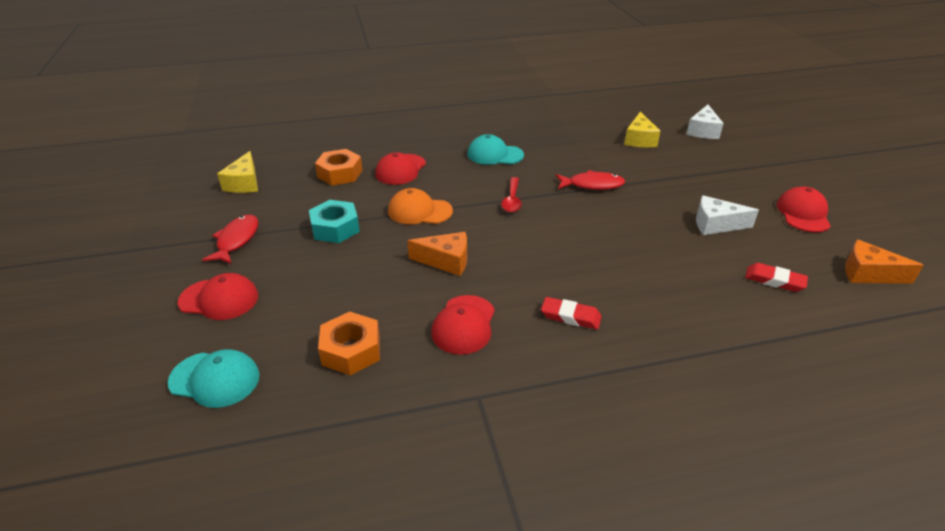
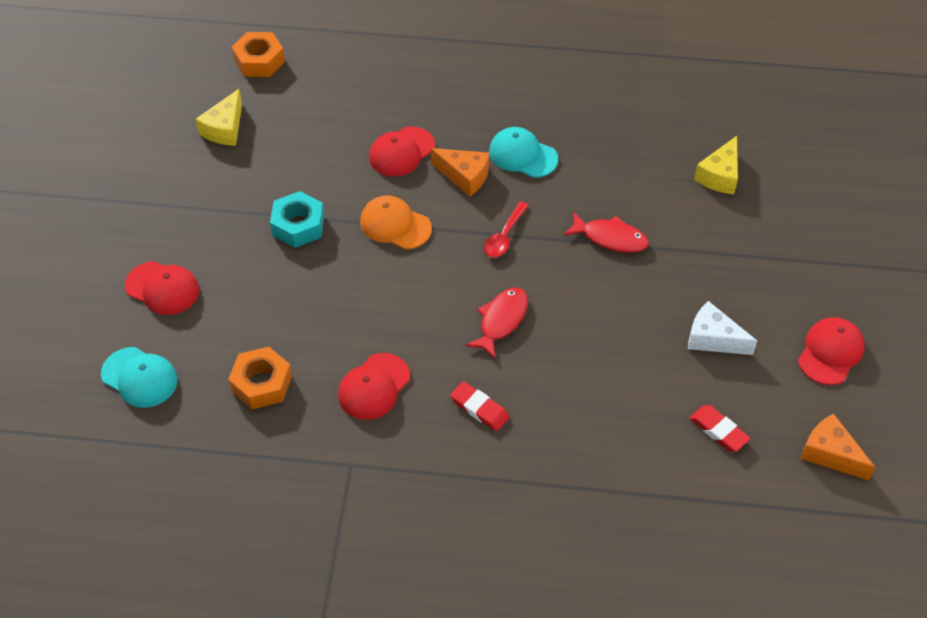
camera: 20 degrees right, 15 degrees up
(236, 240) = (196, 214): red fish -> red fish (501, 320)
(340, 174) = (331, 141): orange nut -> orange nut (259, 61)
(446, 261) = (392, 304): orange cheese -> orange cheese (464, 176)
(703, 131) = (815, 181): white cheese -> none

